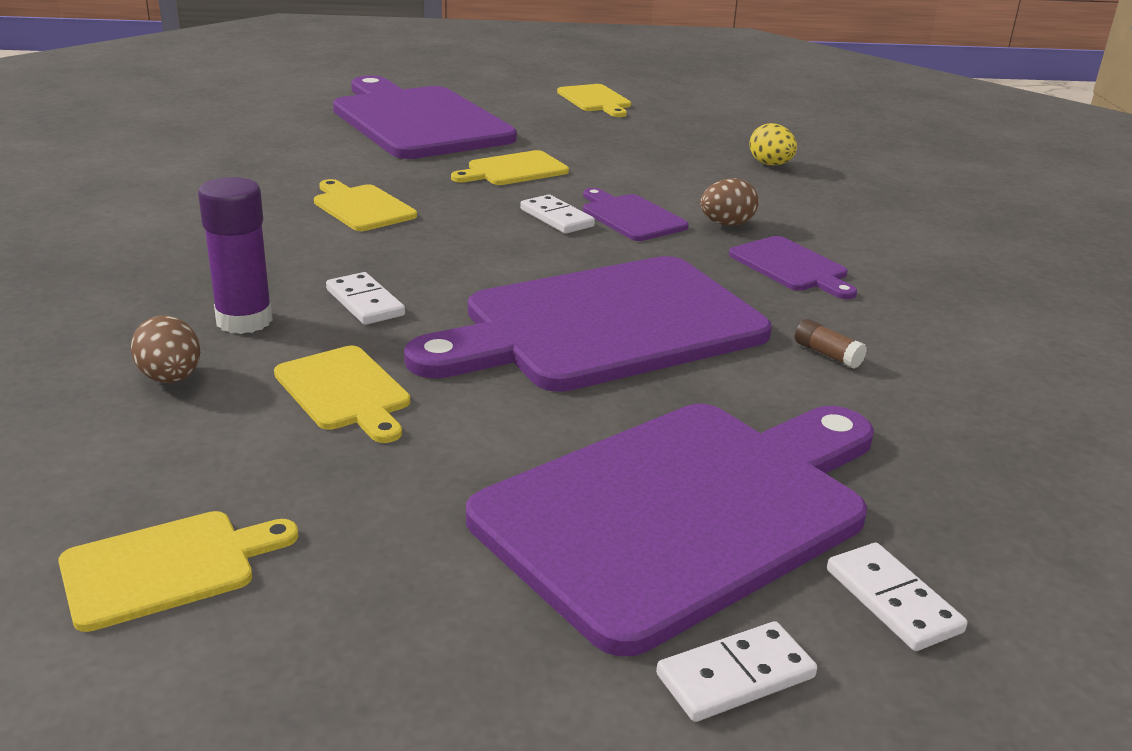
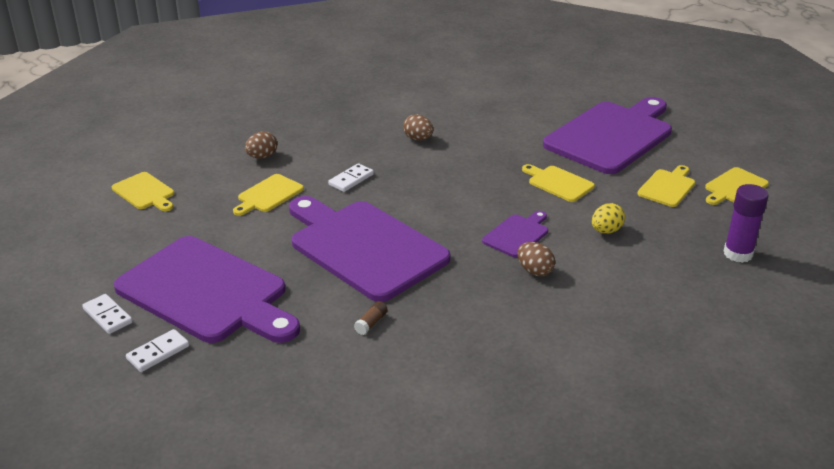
camera: 75 degrees right, 5 degrees up
(244, 321) = (317, 157): purple glue stick -> purple glue stick (738, 254)
(281, 228) = (418, 139): none -> brown egg
(362, 207) = (461, 152): yellow cutting board -> yellow cutting board (667, 187)
(556, 218) = (494, 210): white domino -> none
(770, 164) = (670, 278): yellow egg -> yellow egg (606, 231)
(791, 267) = (484, 302): purple cutting board -> none

